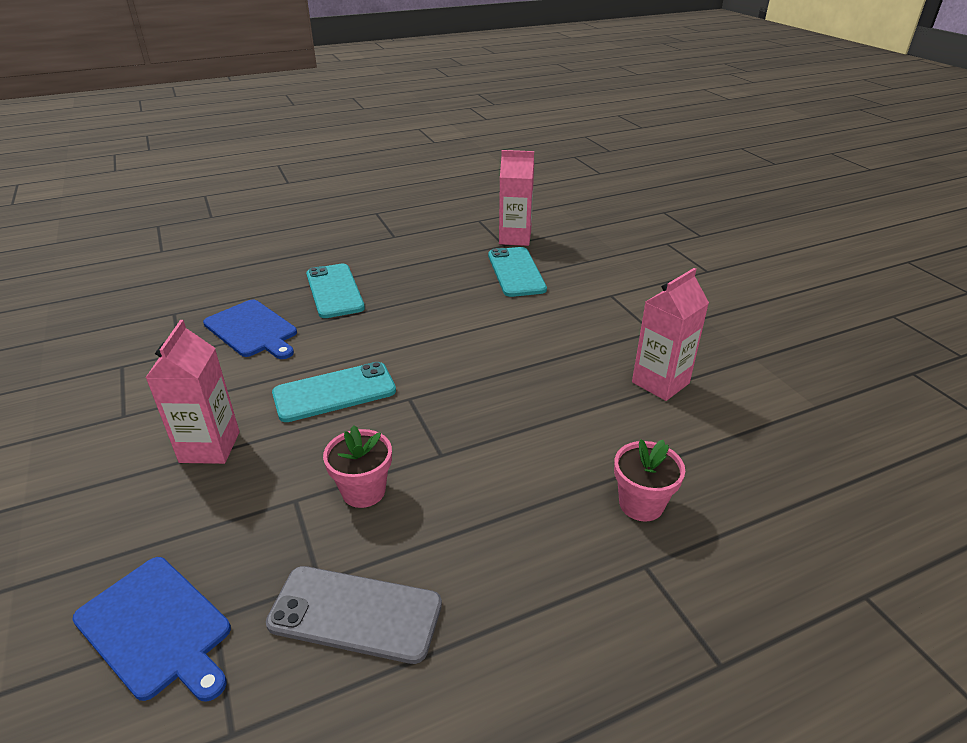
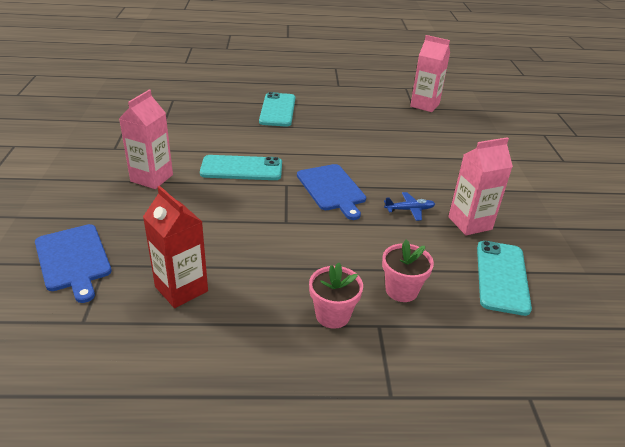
camera: 20 degrees right, 0 degrees up
(253, 330) = (213, 120): blue cutting board -> blue cutting board (332, 189)
(355, 614) = (181, 289): grey phone -> red carton
(363, 491) = (225, 227): pink flower pot -> pink flower pot (332, 315)
(516, 272) = (410, 127): turquoise phone -> turquoise phone (501, 277)
(582, 387) = (409, 210): none -> blue plane

